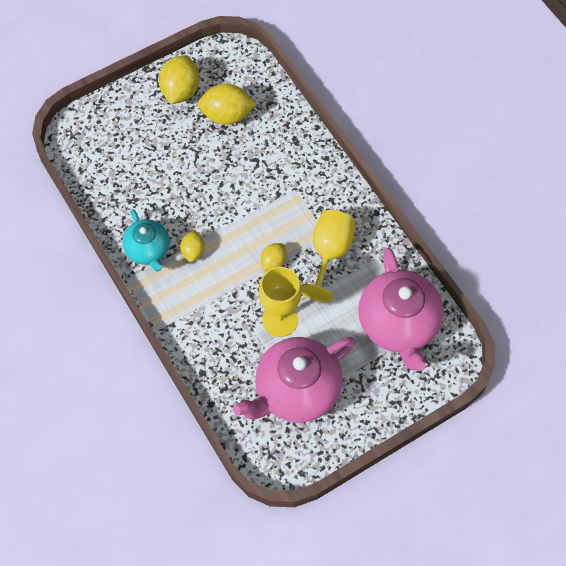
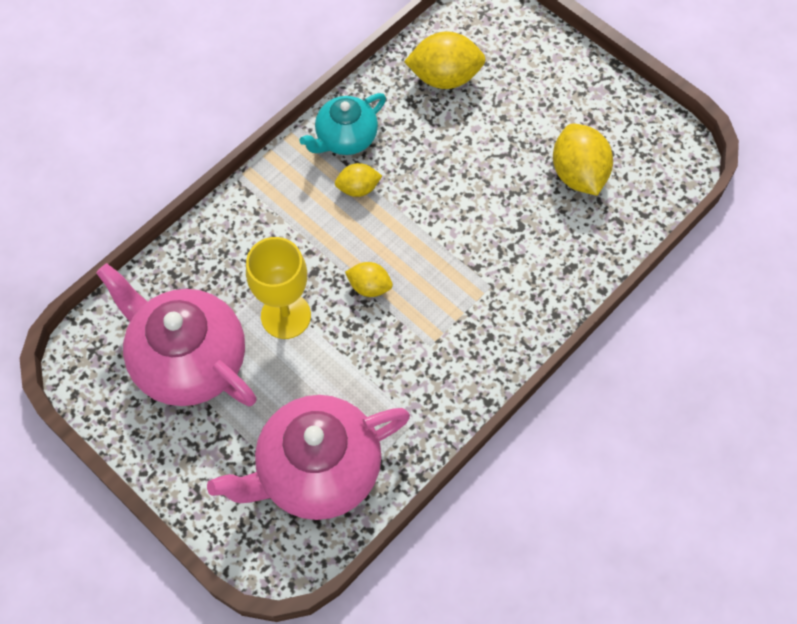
camera: 75 degrees right, 0 degrees up
(180, 91) = (595, 110): yellow lemon -> yellow lemon (444, 77)
(329, 254) = (402, 354): yellow goblet -> none

